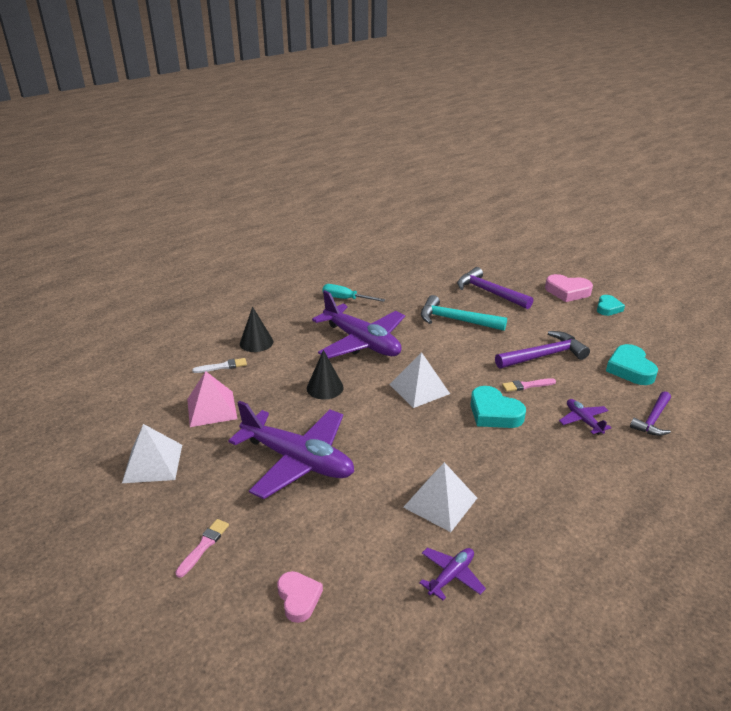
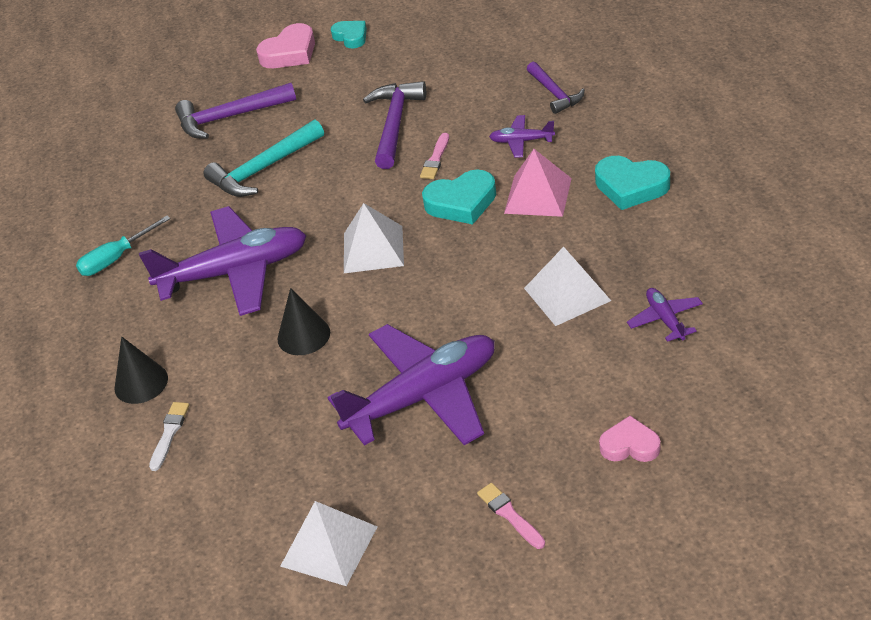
camera: 55 degrees left, 10 degrees up
(211, 408) = (259, 463): pink pyramid -> pink pyramid (538, 195)
(630, 369) = (468, 72): turquoise heart -> turquoise heart (631, 186)

